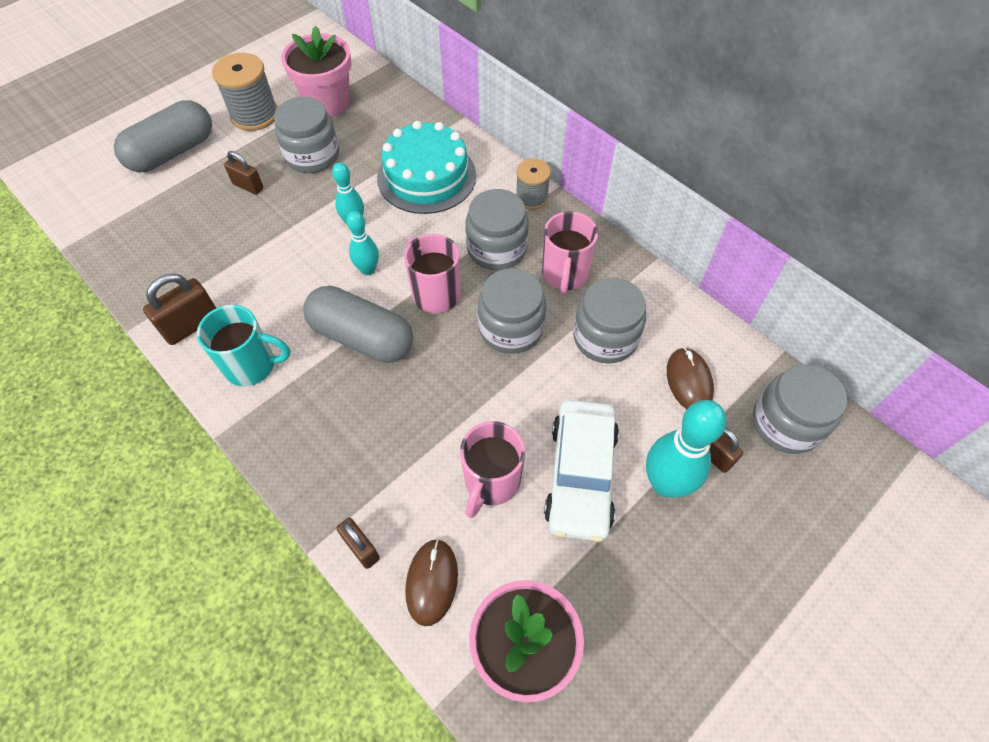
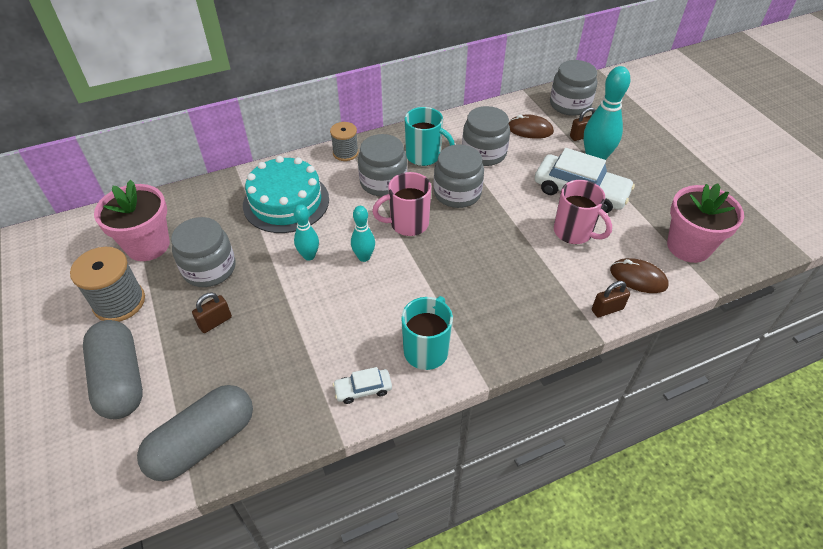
camera: 70 degrees left, 10 degrees down
(192, 325) = (363, 389): brown padlock -> white car
(362, 337) = (429, 274): grey capsule -> grey capsule (203, 442)
(564, 275) = (424, 156): pink mug -> turquoise mug

